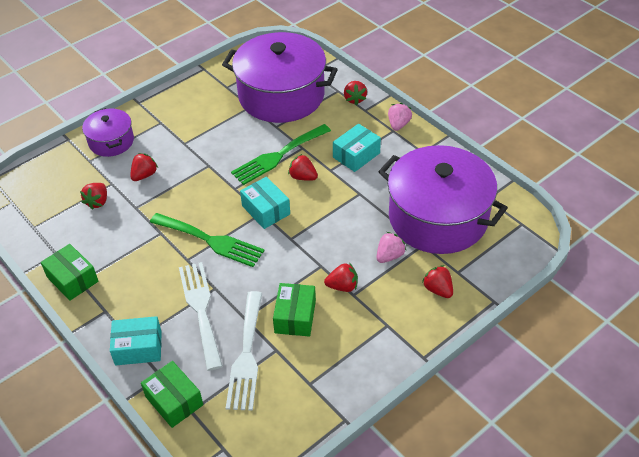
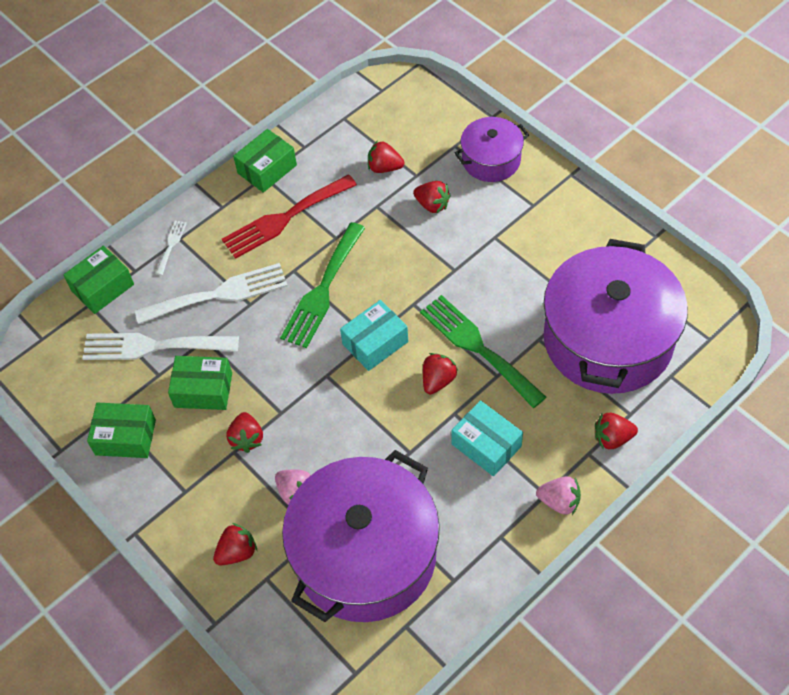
camera: 90 degrees right, 10 degrees up
(131, 266) = (284, 218): none -> red fork
(138, 348) = (171, 245): turquoise box -> white fork
(335, 370) = (125, 437): none -> green box

